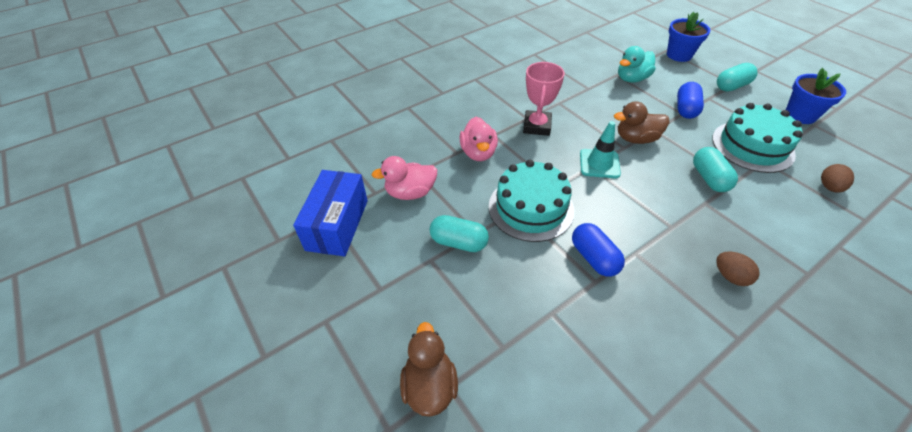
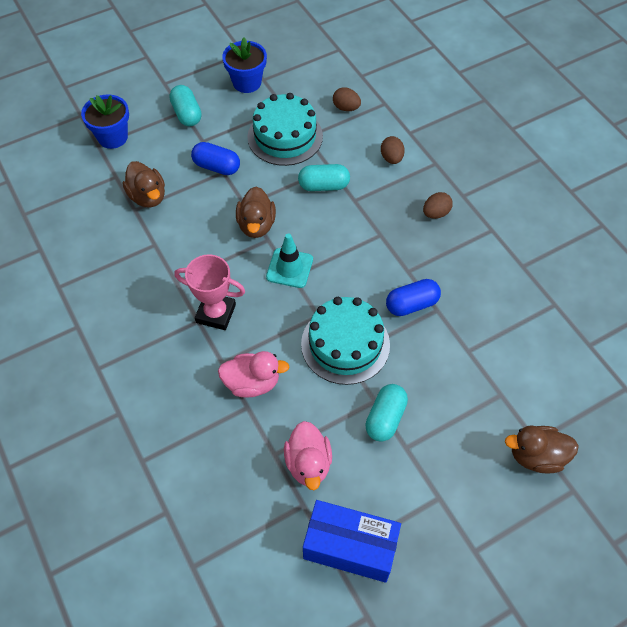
camera: 85 degrees left, 10 degrees up
(632, 79) = (148, 197): turquoise duck -> brown duck
(785, 231) = (391, 158): none -> brown egg

